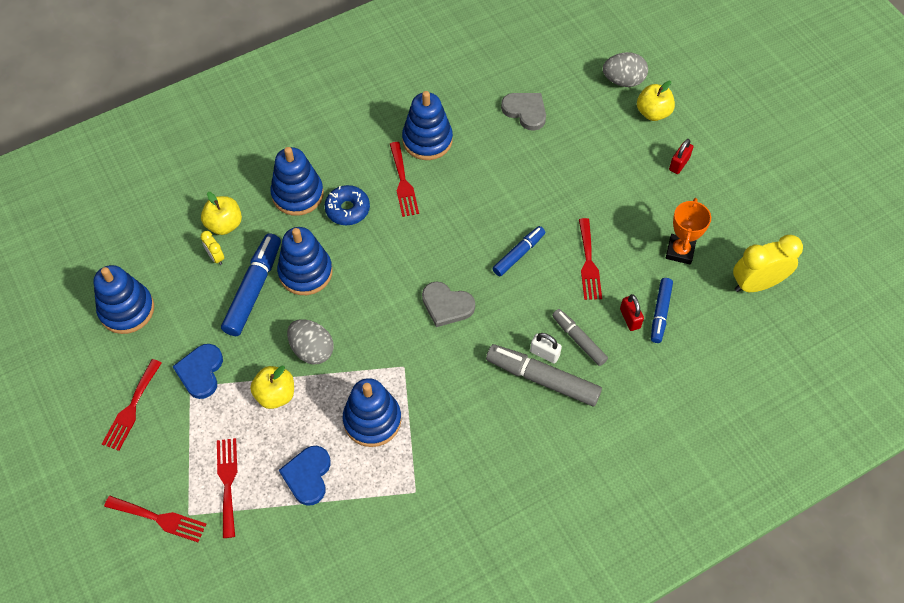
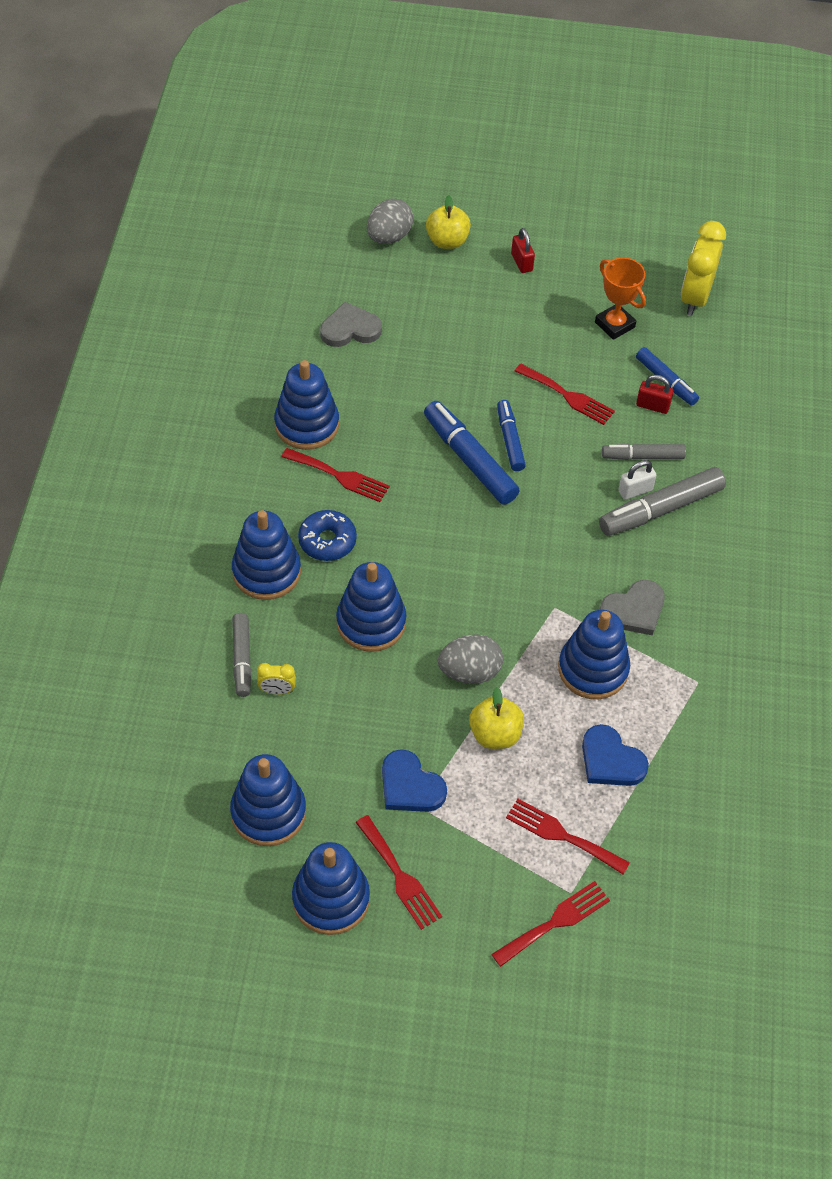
camera: 55 degrees left, 5 degrees down
(90, 381) = (331, 899): none -> blue stacking toy
(224, 224) = (242, 659): yellow apple -> grey marker
(253, 289) = (350, 680): blue marker -> blue marker (469, 459)
(446, 305) = (516, 531): grey heart -> grey heart (634, 610)

